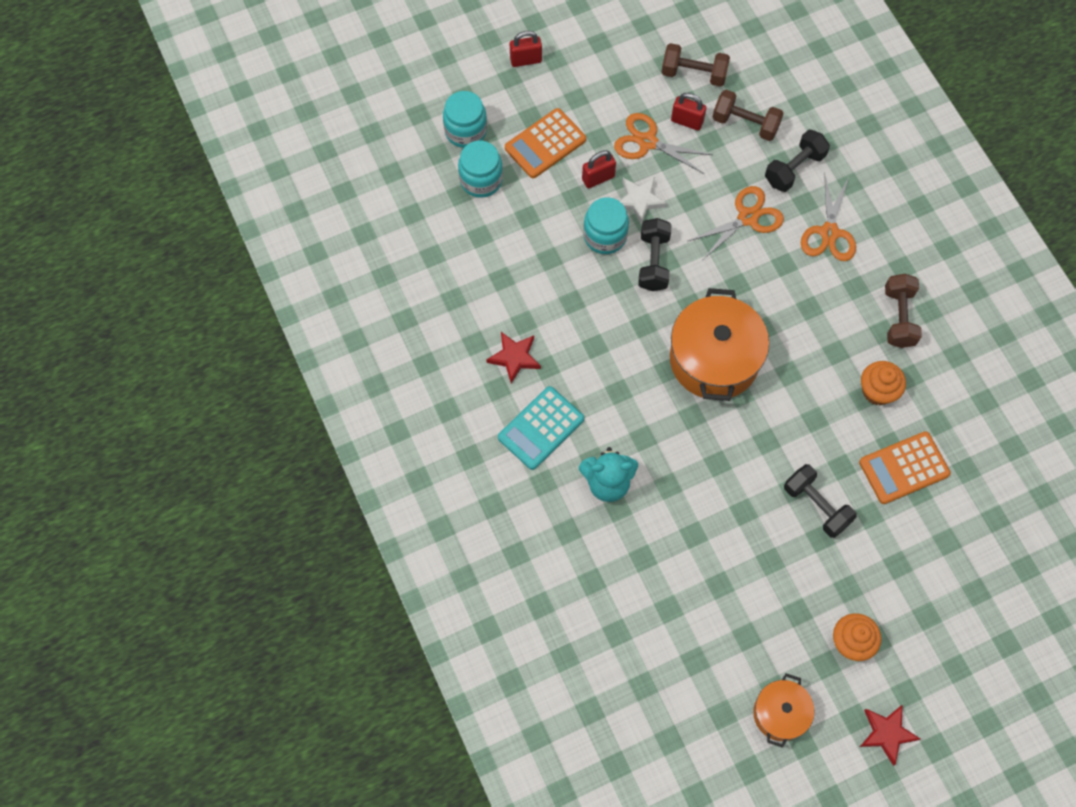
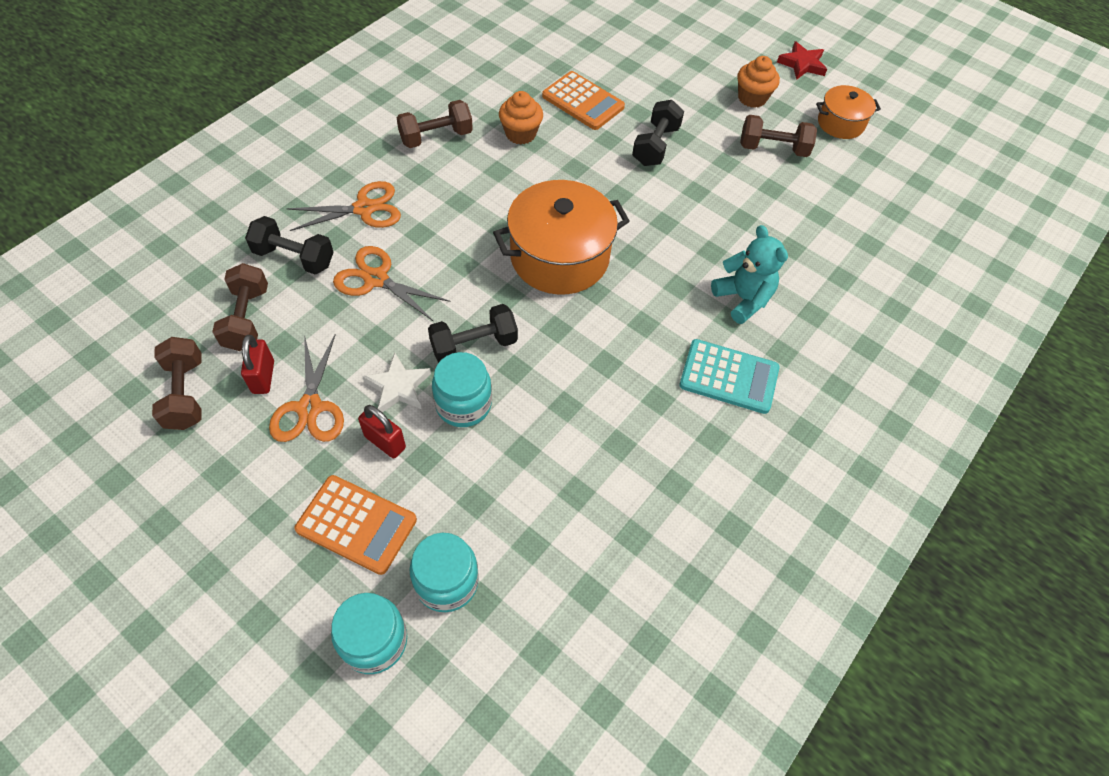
camera: 120 degrees left, 10 degrees down
(514, 357) = (667, 435): red star -> none
(525, 60) = (219, 611): red padlock -> none
(770, 618) = (773, 149): none -> brown dumbbell

